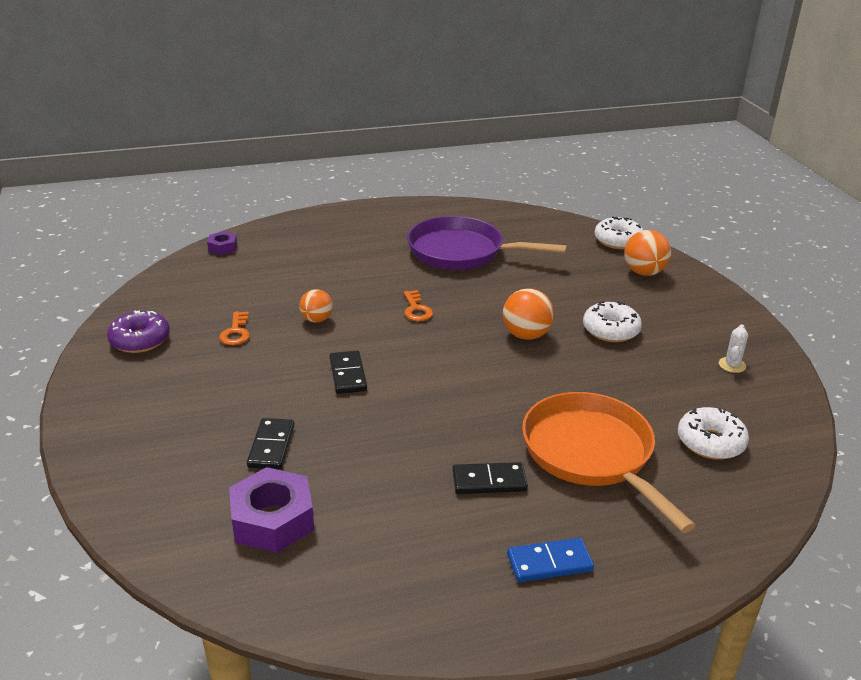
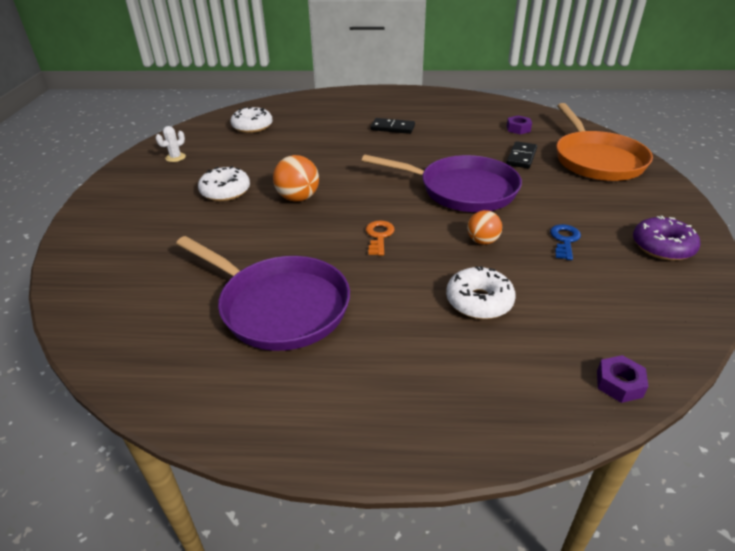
camera: 160 degrees left, 5 degrees up
(236, 332) = (564, 240): orange key -> blue key
(272, 520) = (518, 129): purple nut -> purple nut, size x0.52
(348, 374) = (461, 190): black domino -> purple pan
(549, 563) = (384, 103): blue domino -> none
(592, 454) = (325, 130): orange pan -> orange pan (596, 159)
(618, 241) = (76, 288): white donut -> white donut (479, 301)
(644, 272) = (116, 240): orange ball -> none

